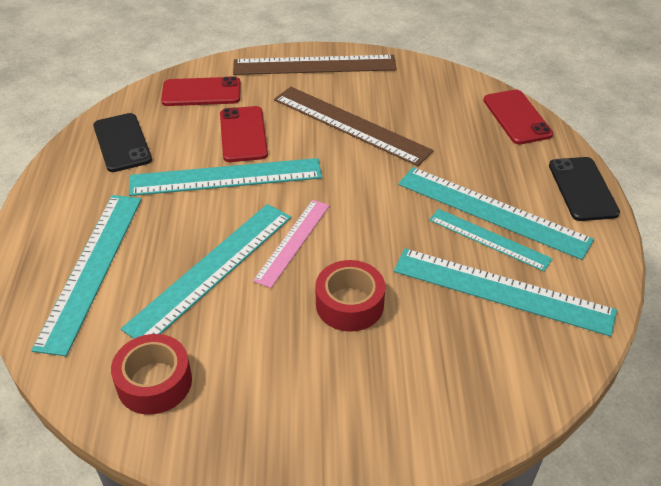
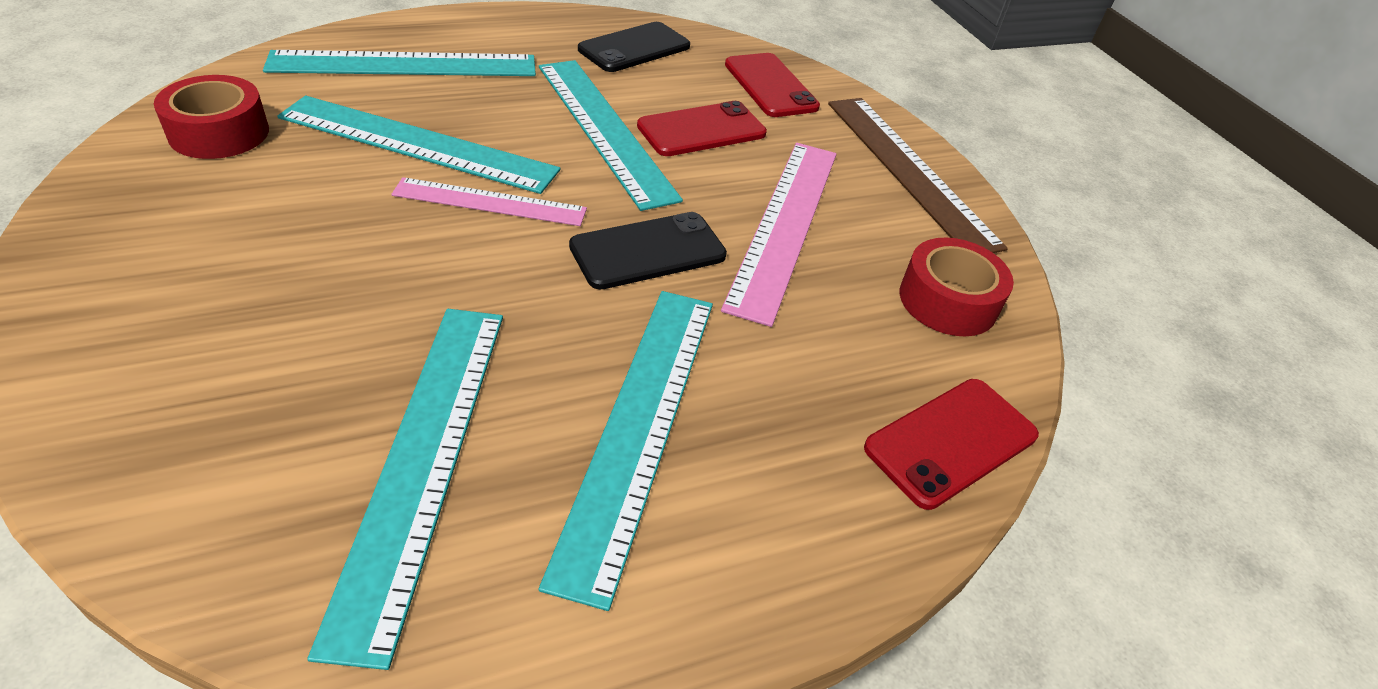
camera: 65 degrees right, 0 degrees up
(349, 304) = (367, 272): red tape -> red tape (948, 301)
(350, 125) = (785, 224): brown ruler -> pink ruler
(489, 239) = (559, 427): turquoise ruler -> none
(582, 189) = (774, 580): black phone -> black phone (648, 251)

